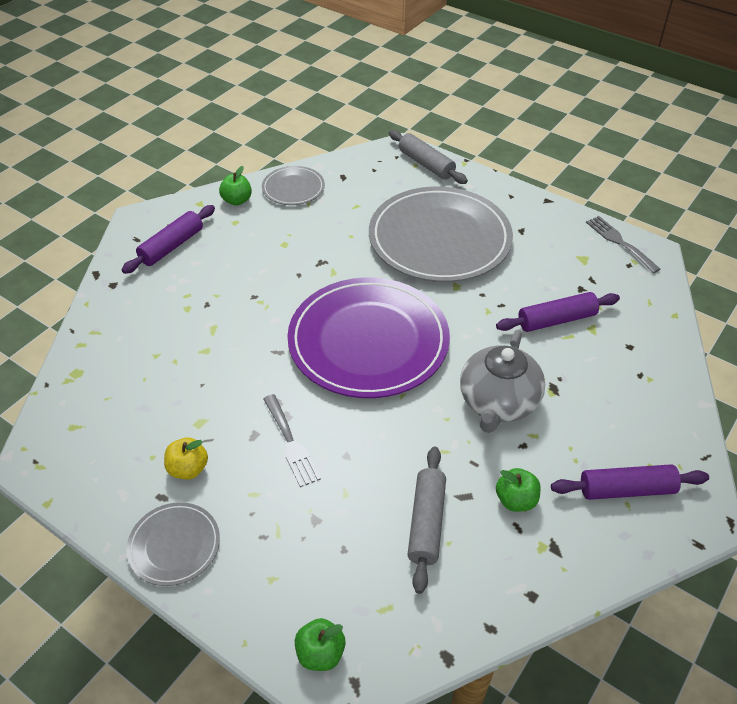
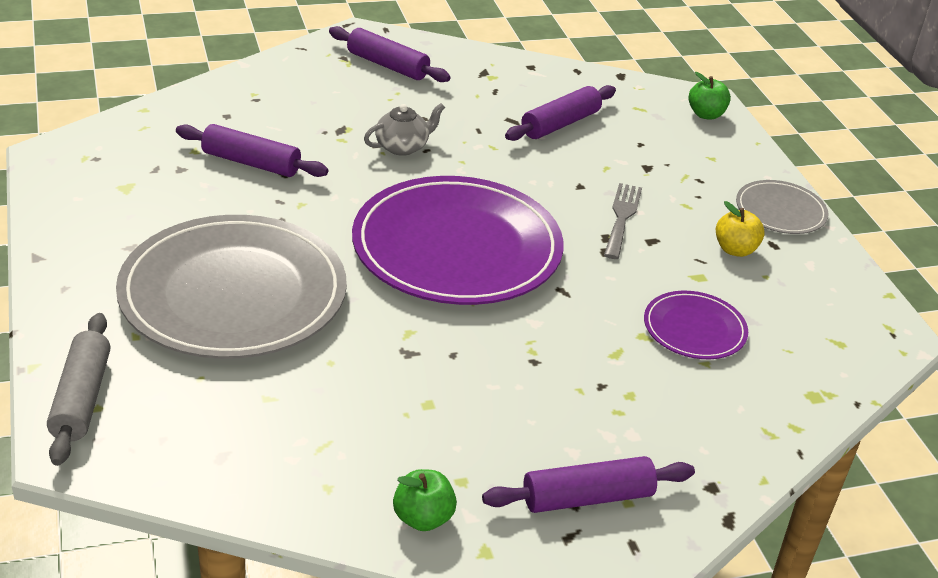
camera: 145 degrees left, 10 degrees down
(177, 375) = (694, 329): none -> purple plate
(293, 188) = (316, 484): grey plate -> none
(427, 523) = (560, 124): grey rolling pin -> purple rolling pin
(498, 402) = (402, 147): grey teapot -> grey teapot, size x0.58
(516, 500) = (476, 100): green apple -> none
(619, 242) = (60, 178): grey fork -> none

